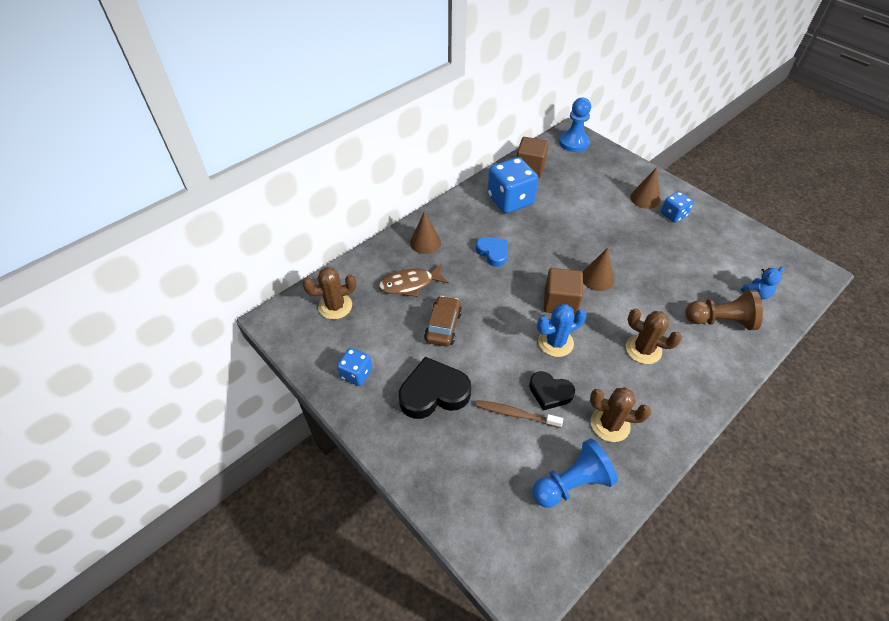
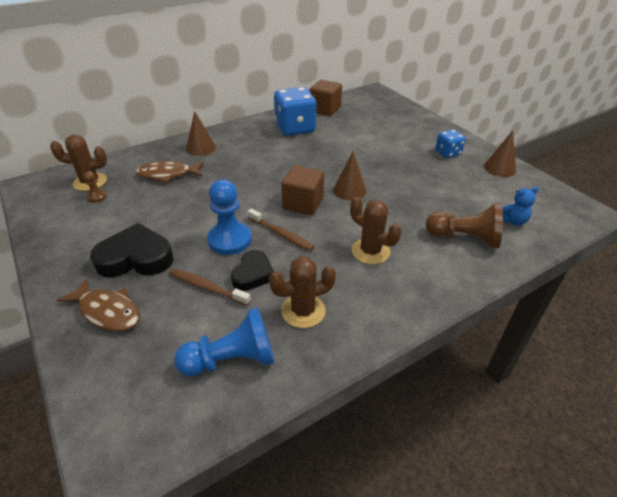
camera: 10 degrees right, 10 degrees down
(354, 324) = (97, 197): none -> brown pawn
(356, 374) = (73, 233): blue dice -> none
(440, 455) = (107, 311): none -> brown fish
(443, 326) = (179, 208): brown car -> none
(493, 253) = (258, 161): blue heart -> none
(550, 392) = (253, 274): black heart -> black heart turned 105 degrees counterclockwise
(555, 342) = (281, 234): blue cactus -> brown toothbrush
(574, 142) = (374, 97): blue pawn -> blue pawn (229, 240)
(610, 424) = (303, 311): brown cactus -> brown cactus turned 45 degrees counterclockwise
(645, 198) = (424, 139): brown cone -> brown cone (499, 168)

